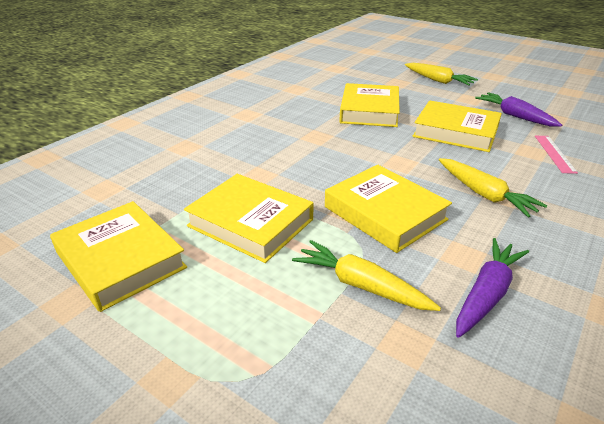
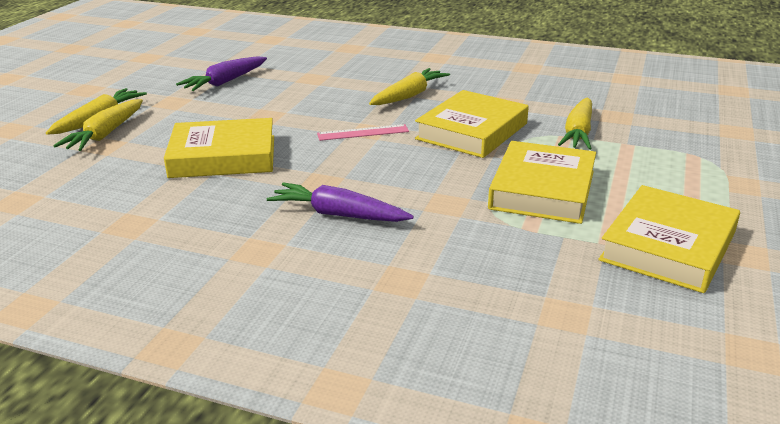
camera: 105 degrees left, 5 degrees down
(414, 82) = (105, 134): none -> yellow carrot
(455, 132) = (277, 107): yellow book -> none
(486, 294) = (544, 96): purple carrot -> purple carrot (338, 214)
(554, 153) = (313, 70): pink ruler -> pink ruler (363, 132)

